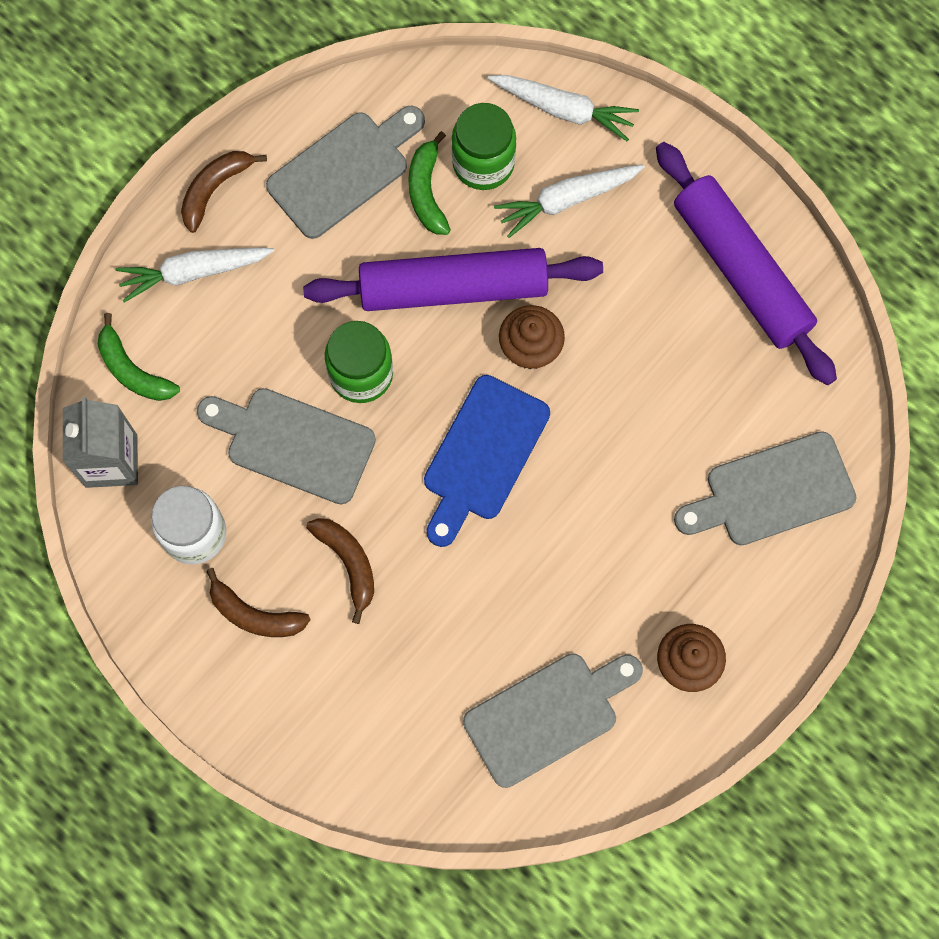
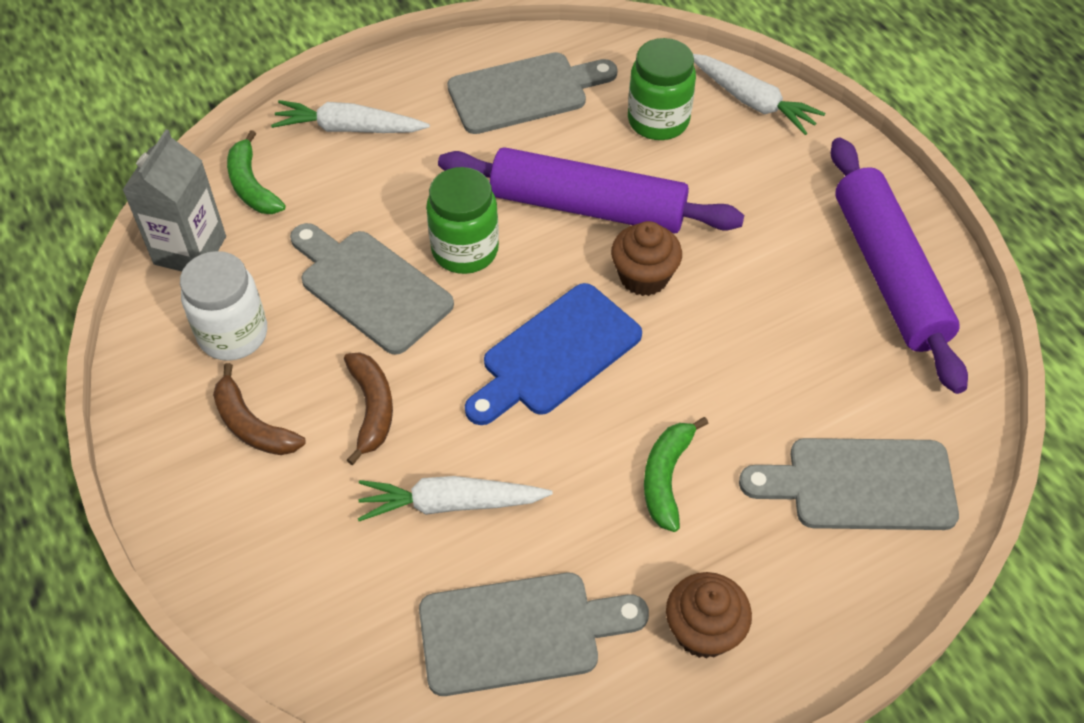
camera: 20 degrees right, 20 degrees down
(215, 189) = (401, 75): brown banana -> none
(427, 191) = (595, 127): green banana -> green banana (666, 478)
(567, 200) = (728, 169): white carrot -> white carrot (450, 504)

